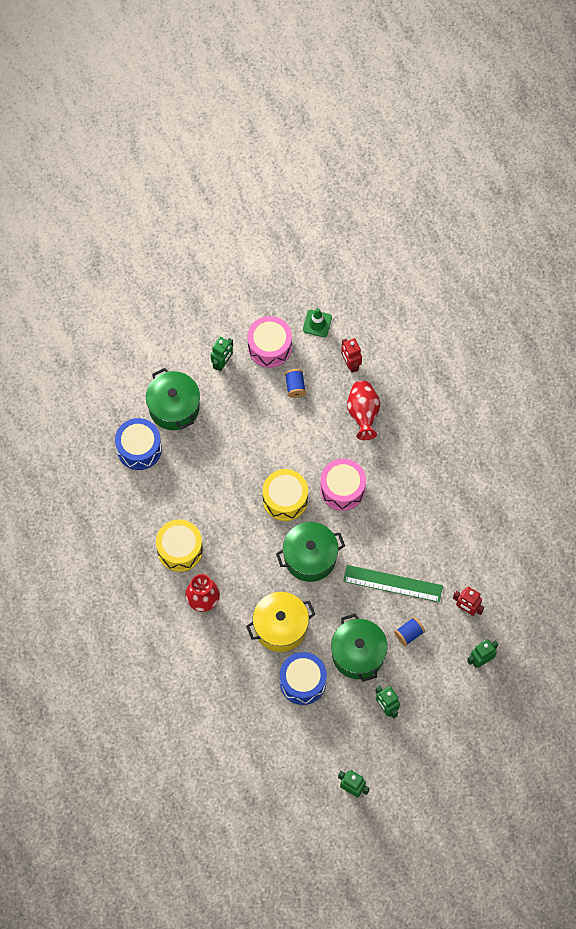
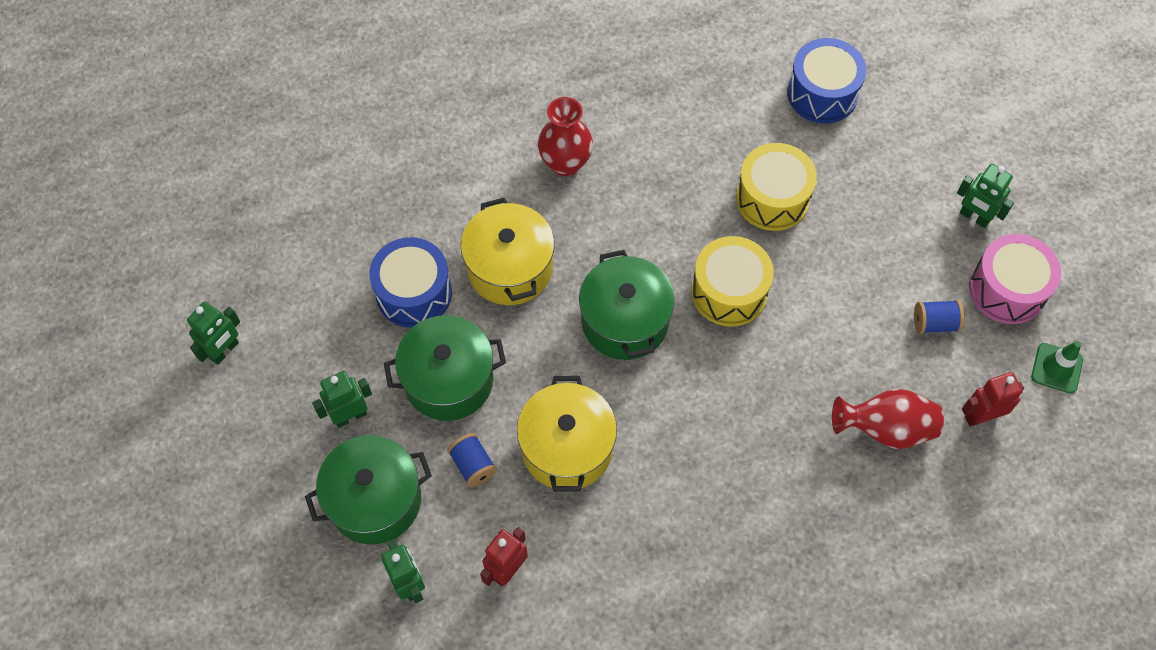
camera: 95 degrees right, 5 degrees down
(174, 407) = (893, 144): green pot -> green pot (375, 500)
(180, 550) = (652, 137): yellow drum -> yellow drum (772, 198)
(342, 489) = (744, 382): pink drum -> none
(393, 583) = (567, 448): green ruler -> yellow pot

